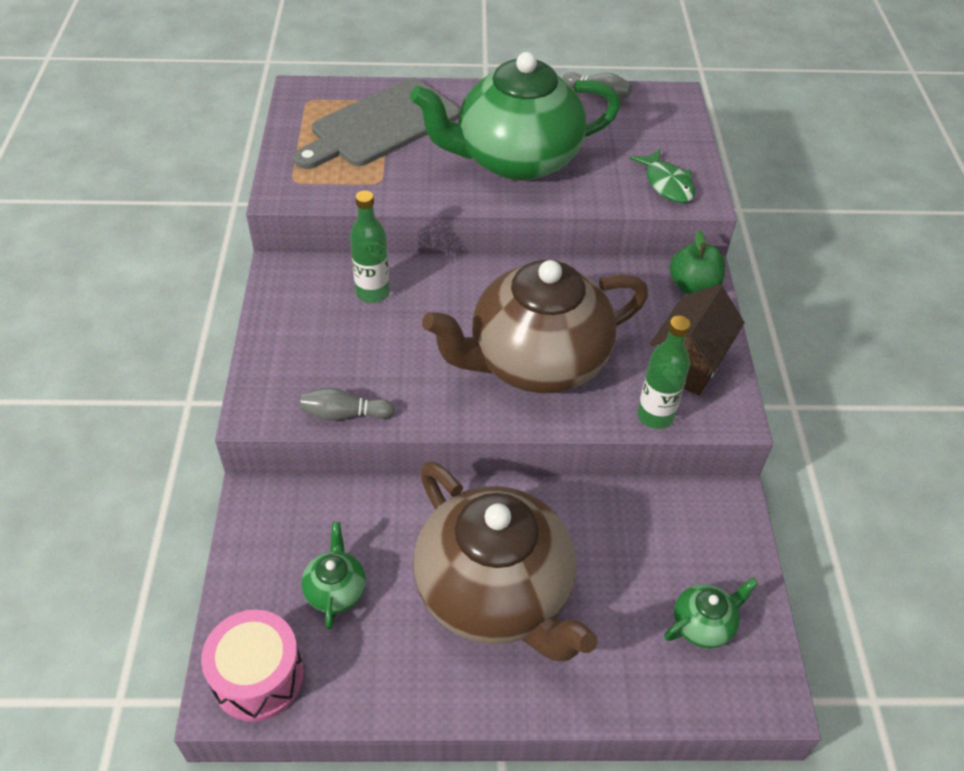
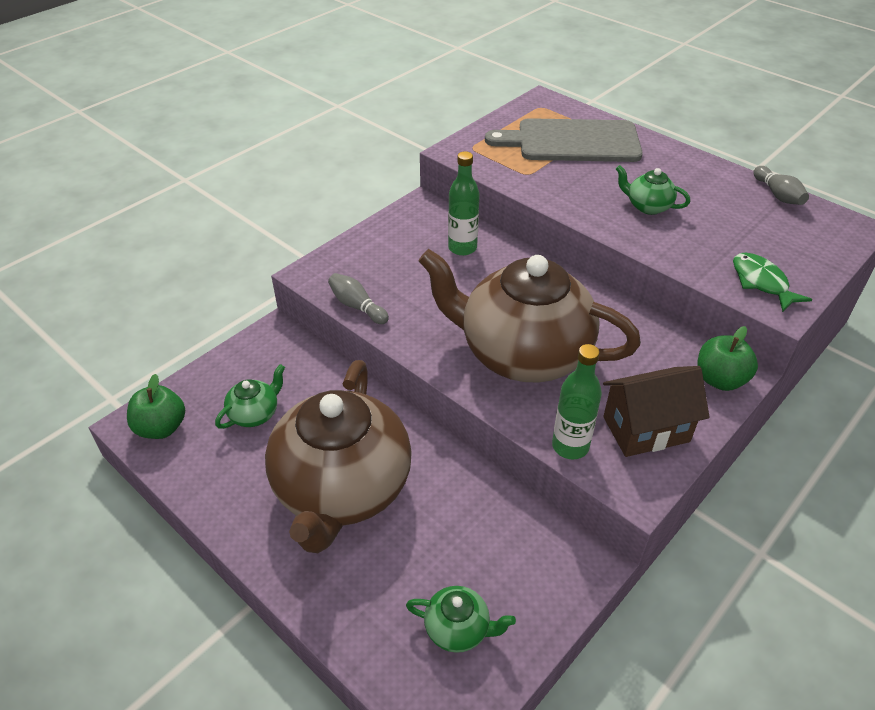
camera: 45 degrees right, 5 degrees down
(258, 677) = (161, 428): pink drum -> green apple
(515, 160) = (647, 206): green teapot -> green teapot, size x0.40
(667, 184) = (761, 282): green fish -> green fish turned 135 degrees clockwise

